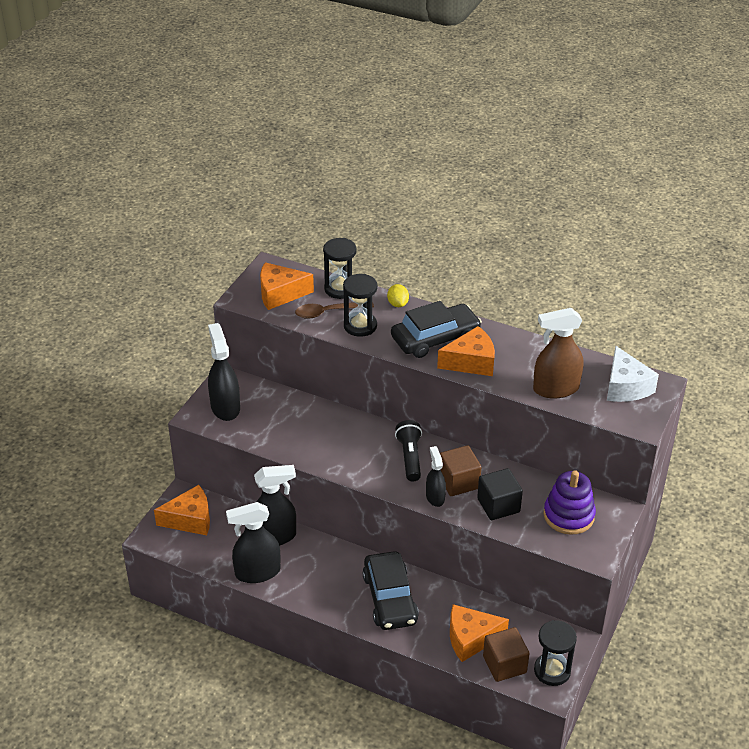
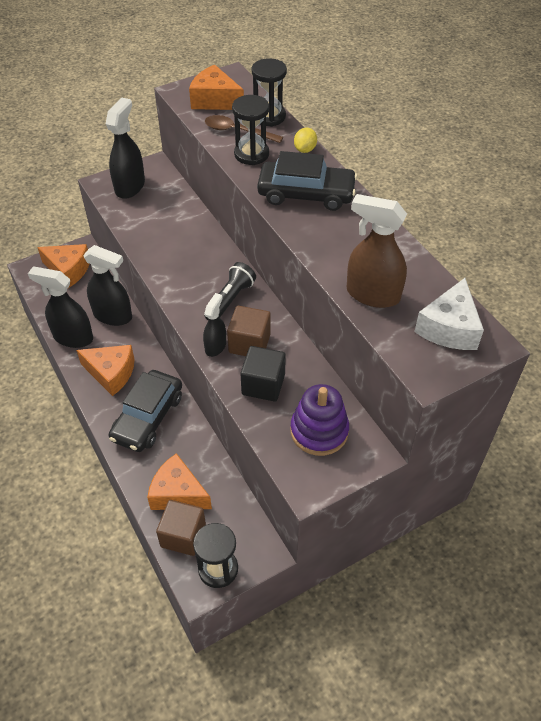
camera: 35 degrees right, 10 degrees up
(471, 362) = (316, 230): orange cheese -> orange cheese (111, 373)

